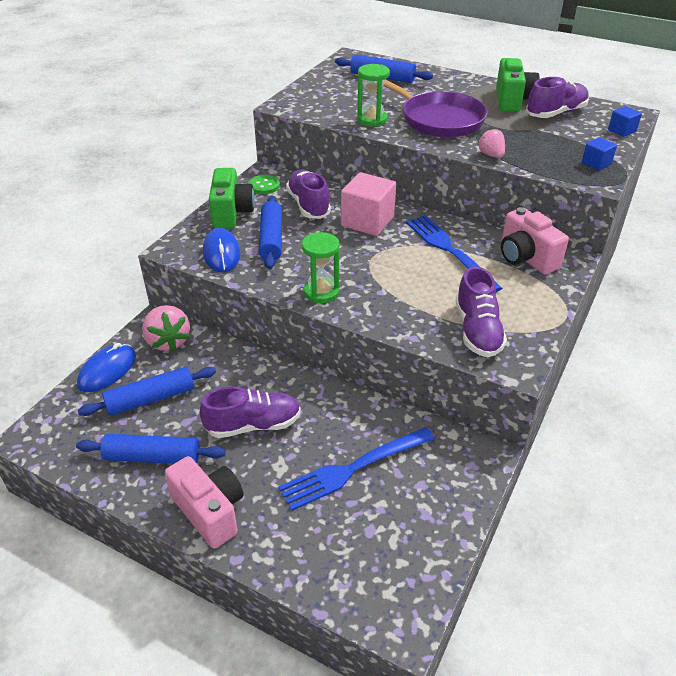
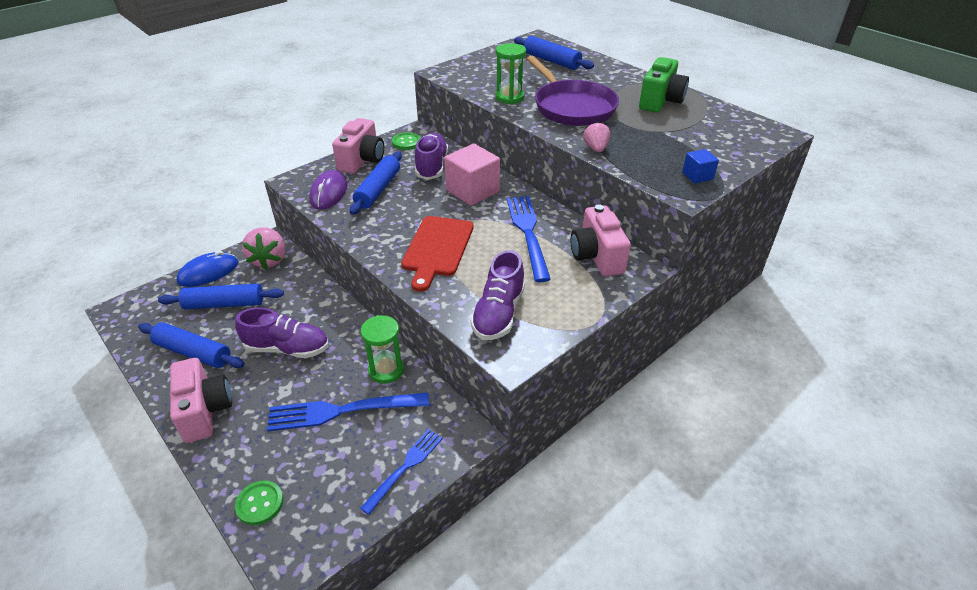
camera: 20 degrees right, 0 degrees up
(221, 253) = (329, 193): blue mouse -> purple mouse
(231, 213) = (362, 160): green camera -> pink camera
(321, 292) = (385, 245): green hourglass -> green hourglass (386, 370)
(334, 580) = (260, 503): none -> green button
(375, 284) = (437, 248): none -> red cutting board
(449, 502) = (405, 467): none -> blue fork
(555, 113) = (695, 120): purple shoe -> none
(622, 131) = (753, 149): blue cube -> none

